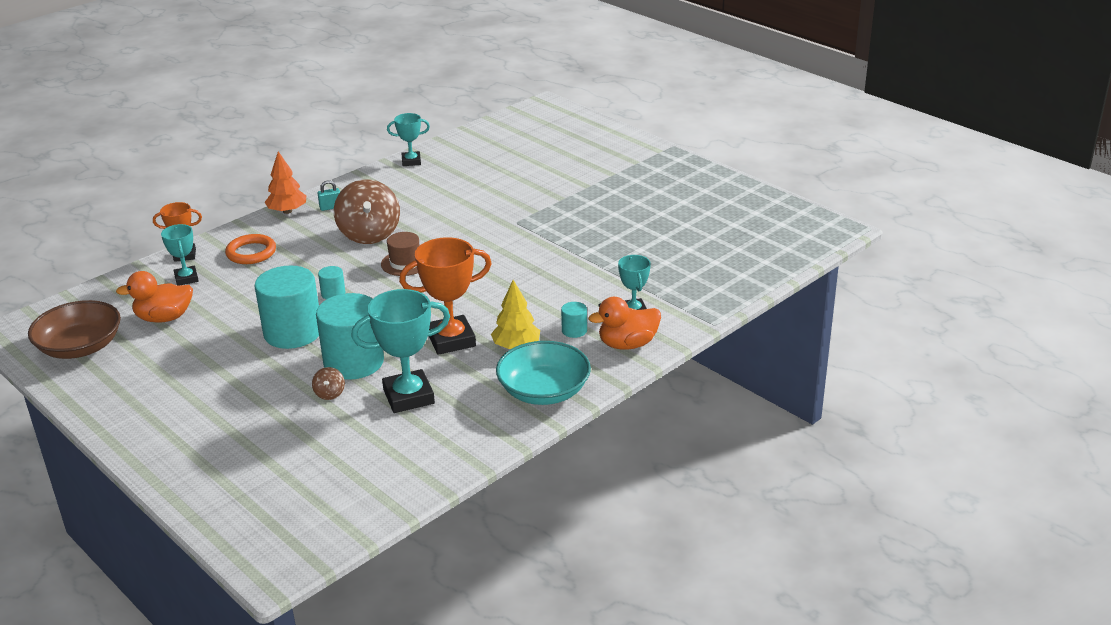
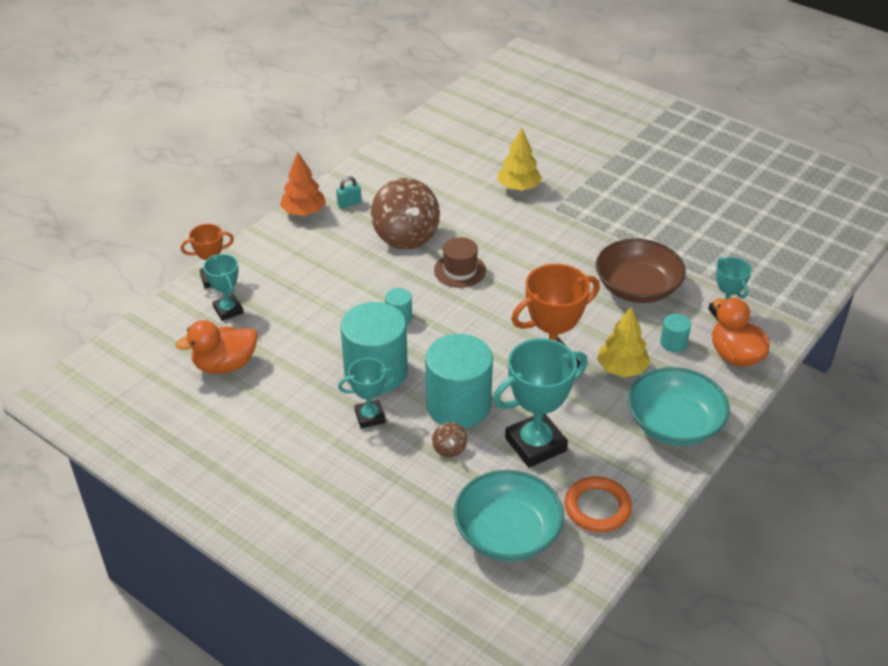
camera: 10 degrees left, 10 degrees up
(80, 347) = (145, 413): brown bowl -> brown bowl (637, 287)
(251, 253) = (286, 270): orange ring -> orange ring (597, 507)
(350, 459) = (507, 533): none -> turquoise bowl
(411, 161) = (412, 137): turquoise trophy -> turquoise trophy (370, 417)
(490, 204) = (518, 187): none -> yellow tree
(627, 344) = (735, 356): orange duck -> orange duck turned 90 degrees clockwise

